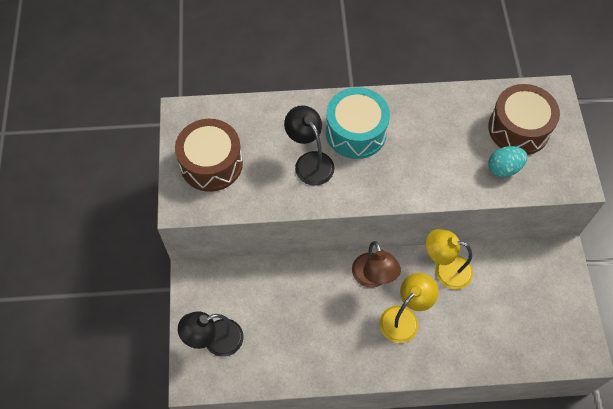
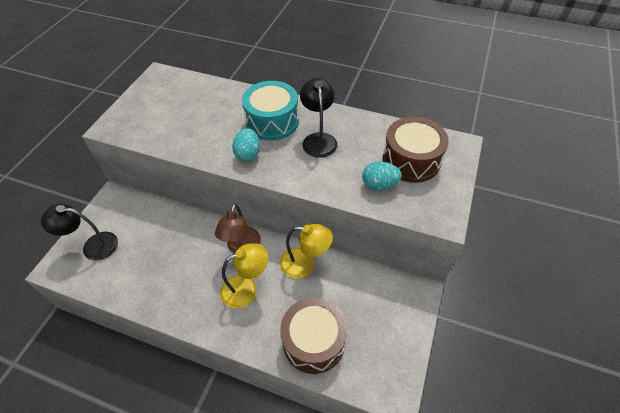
camera: 25 degrees right, 10 degrees down
(211, 164) = (152, 108): brown drum -> brown drum (313, 341)
(310, 161) = (222, 129): black lamp -> black lamp (318, 139)
(357, 182) = (248, 154): none -> turquoise egg
(445, 269) = (305, 264): yellow lamp -> yellow lamp turned 150 degrees clockwise

